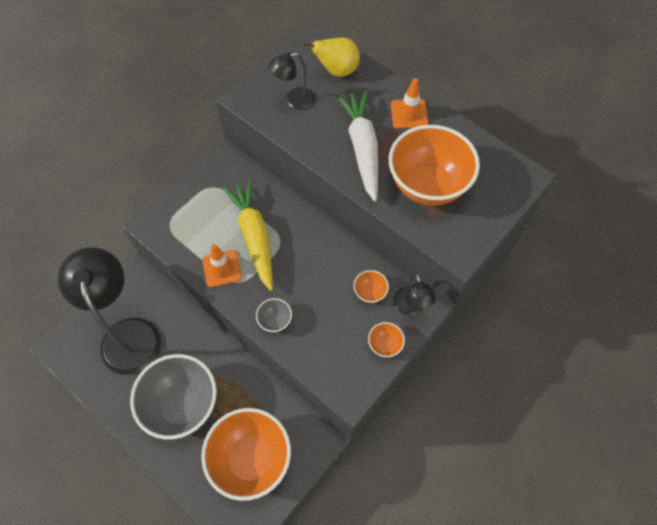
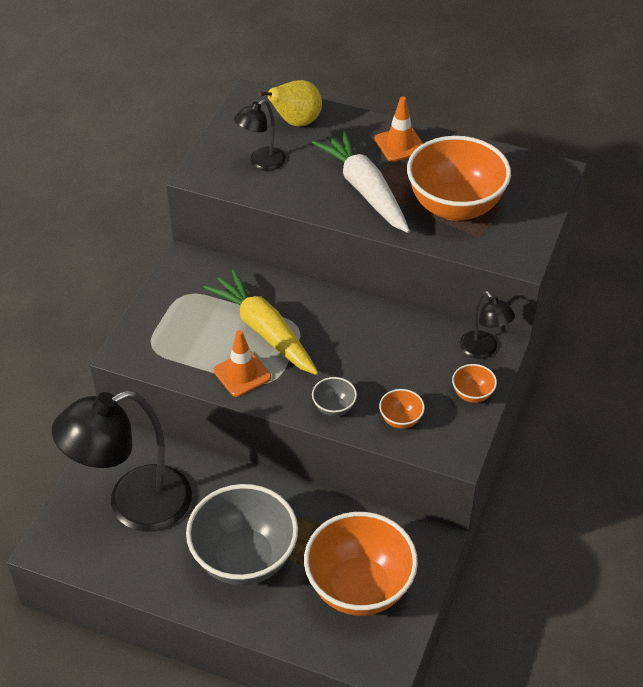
camera: 20 degrees left, 15 degrees down
(128, 333) = (133, 505): black lamp -> black lamp turned 75 degrees counterclockwise
(370, 292) = (430, 349): orange bowl -> orange bowl (400, 420)

